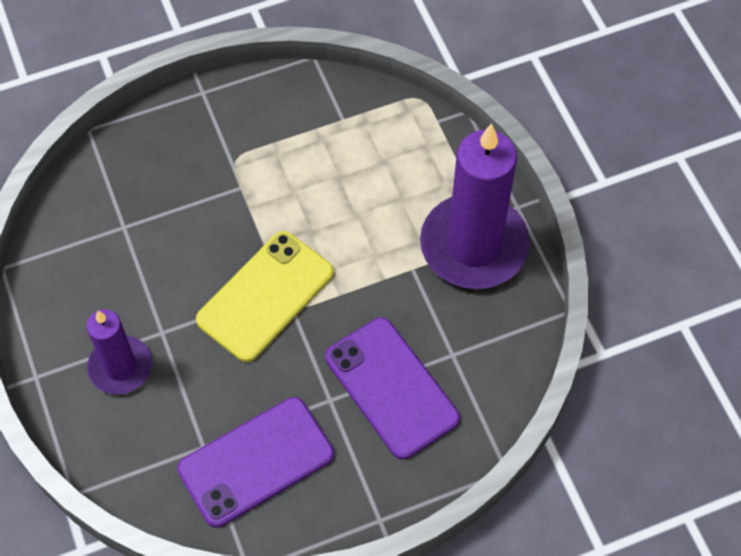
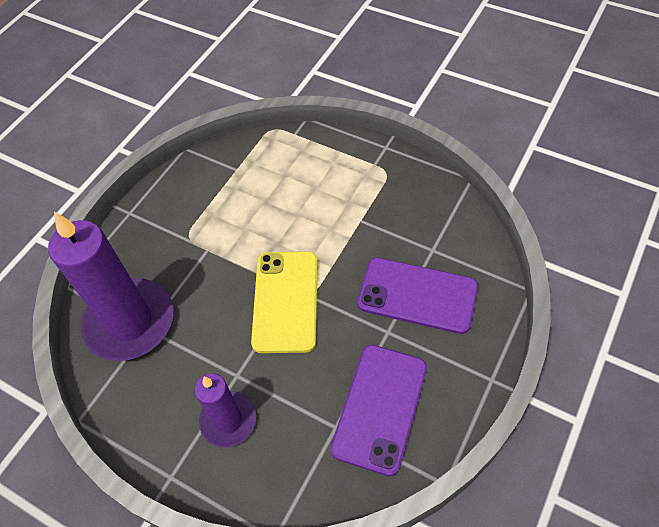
camera: 35 degrees left, 5 degrees down
(474, 245) = (383, 183): purple candle -> purple candle (130, 322)

